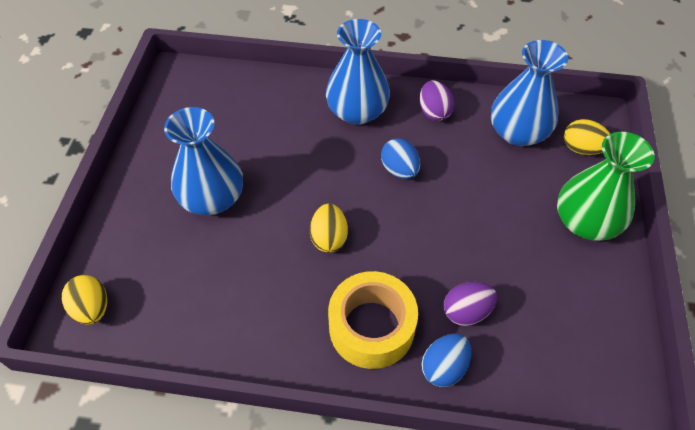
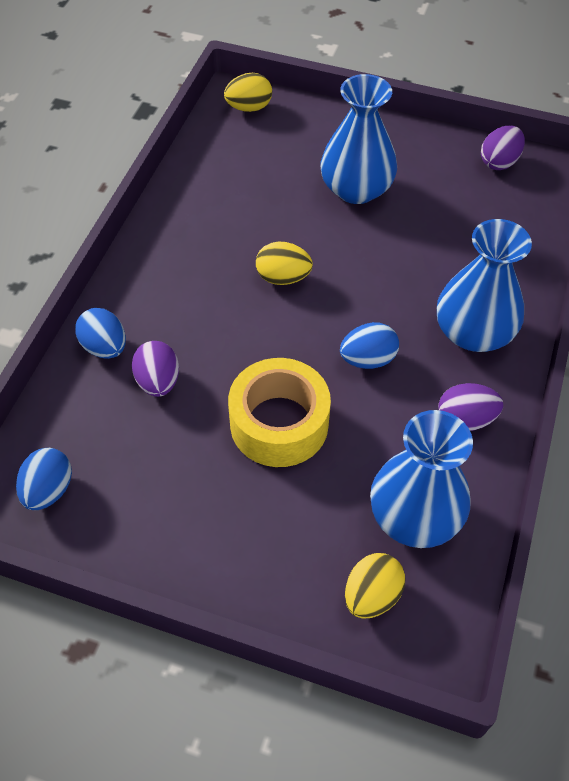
camera: 100 degrees right, 0 degrees up
(171, 104) = (499, 162): none -> purple egg
(371, 327) = (167, 296): yellow tape -> yellow tape (279, 423)
(585, 222) = (243, 550): green vase -> none
(599, 370) = (49, 490): none -> blue egg

